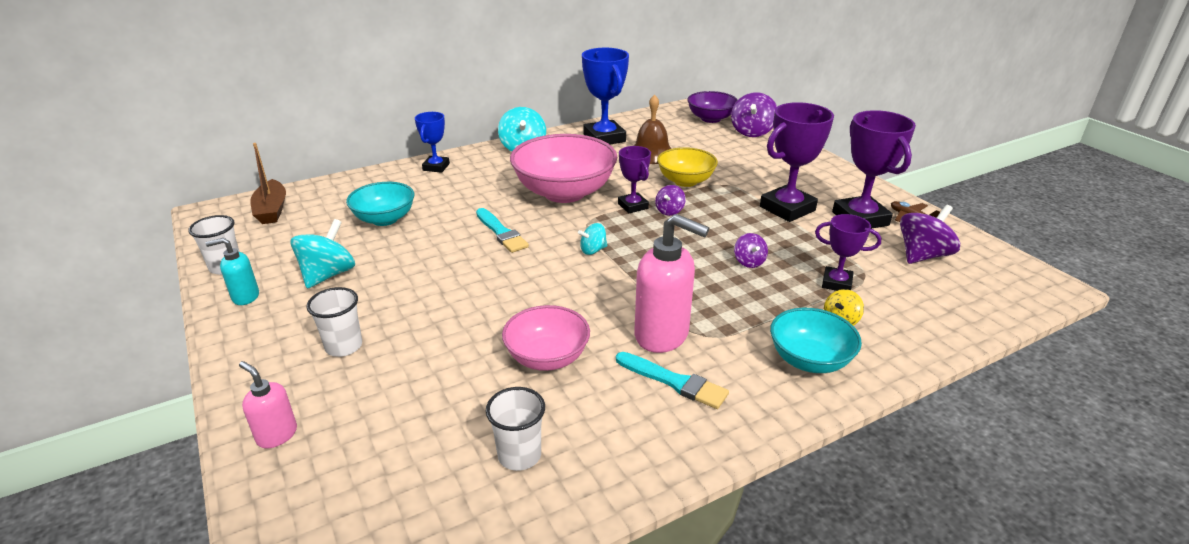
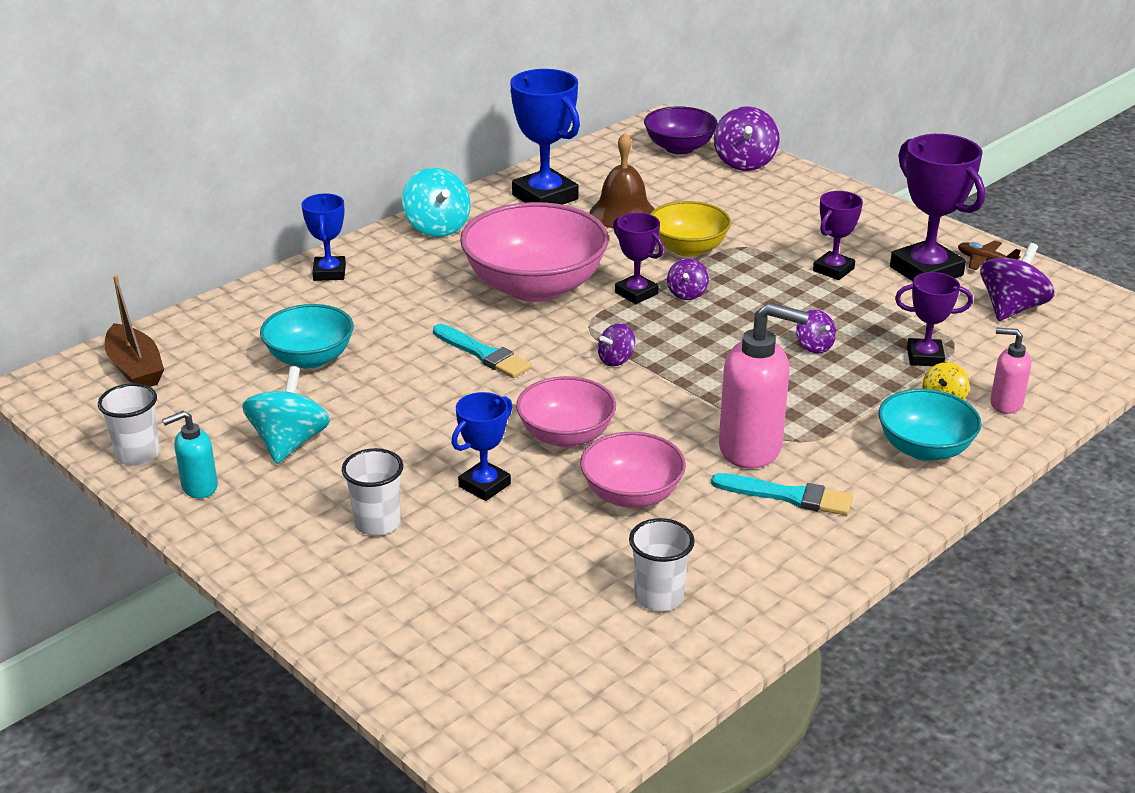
camera: 15 degrees left, 0 degrees up
(277, 435) = (371, 627): pink soap dispenser -> pink soap dispenser (1005, 403)
(440, 330) = (484, 485): none -> blue trophy
(524, 301) = (566, 435): none -> pink bowl
(593, 250) = (616, 360): turquoise spinning top -> purple spinning top
(787, 208) = (833, 270): purple trophy -> purple trophy, size x0.58

